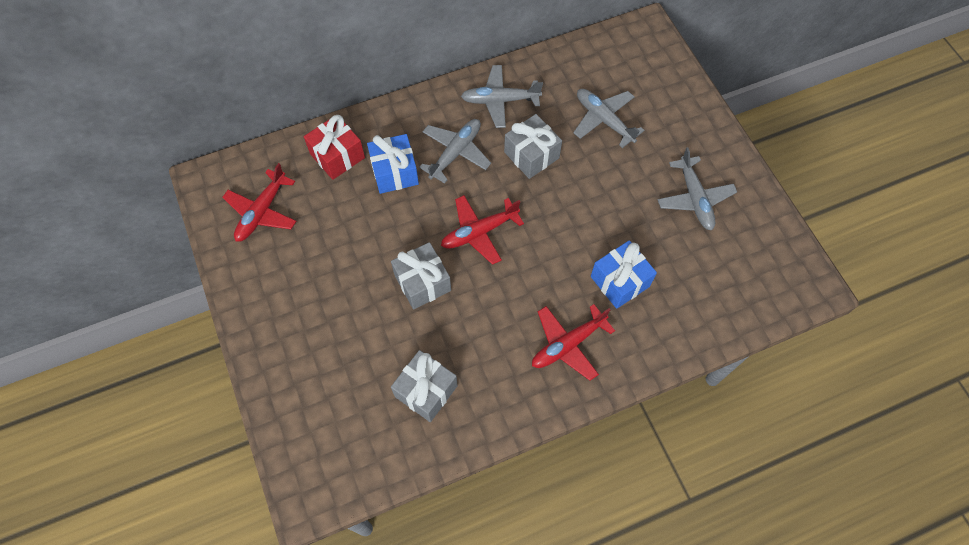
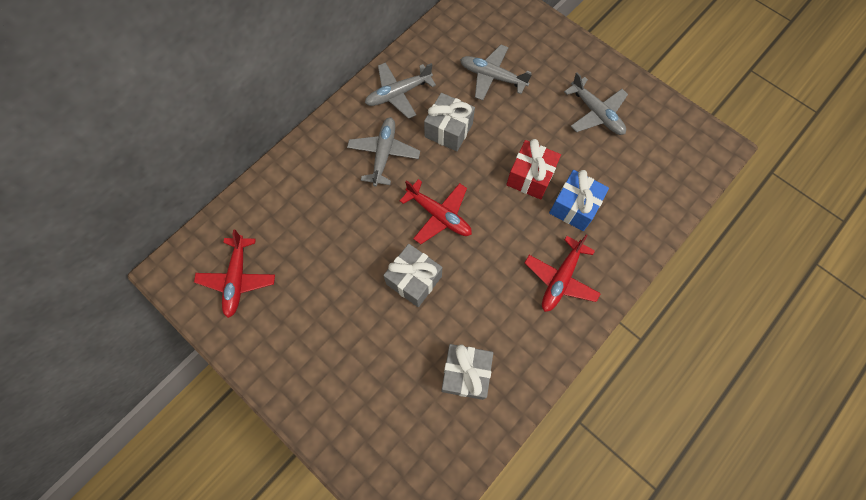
camera: 25 degrees left, 5 degrees up
(337, 156) = (281, 199): red gift -> red gift (530, 177)
(394, 172) = (339, 193): blue gift -> none
(479, 232) = (439, 215): red plane -> red plane turned 90 degrees counterclockwise

